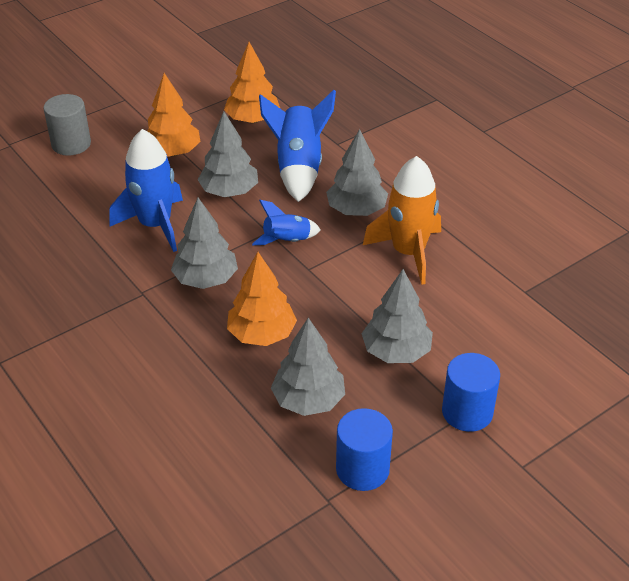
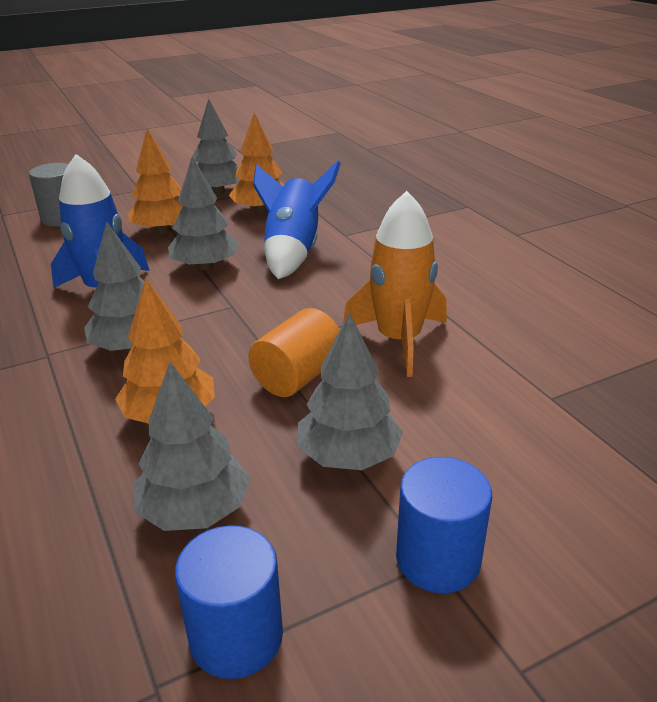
camera: 10 degrees right, 10 degrees down
(287, 241) = (250, 317): blue rocket -> none
(342, 293) = (297, 377): none -> orange cylinder
(356, 210) = (346, 293): grey tree -> grey tree (218, 192)

